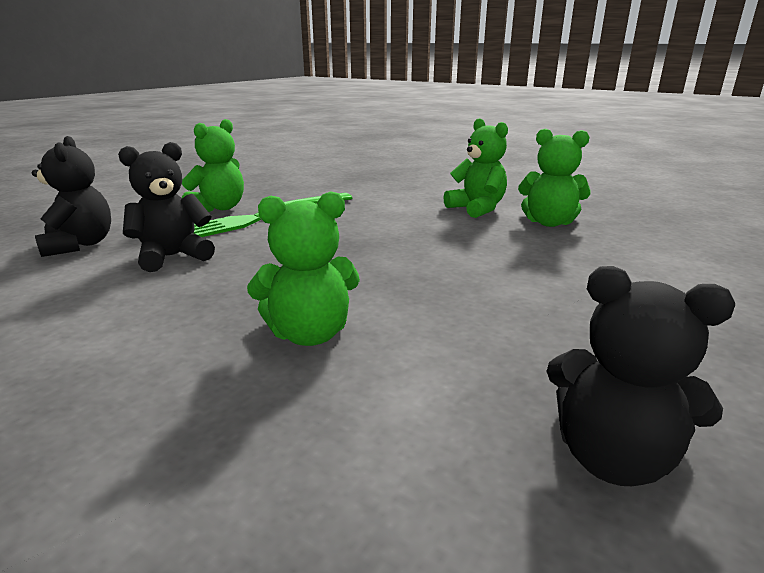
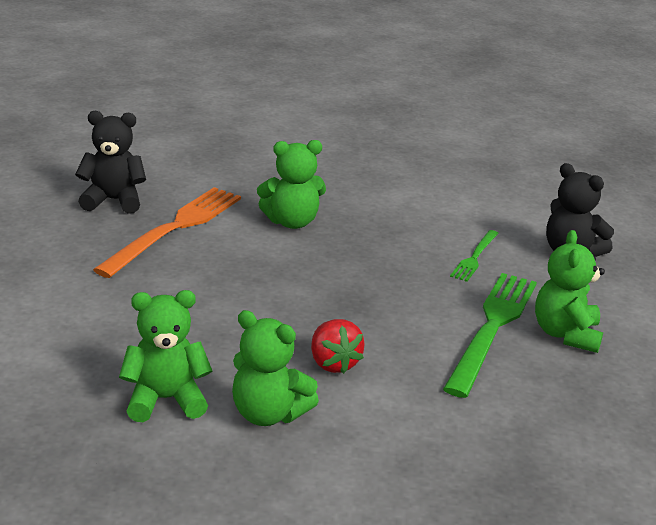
camera: 150 degrees right, 5 degrees up
(173, 257) = (474, 257): black teddy bear -> green fork
(309, 334) = (292, 222): green teddy bear -> green teddy bear turned 150 degrees counterclockwise
(409, 220) = (333, 363): none -> red strawberry
(497, 360) = (174, 229): none -> orange fork

